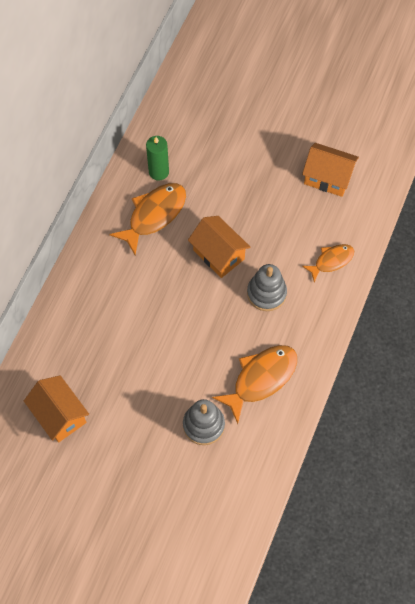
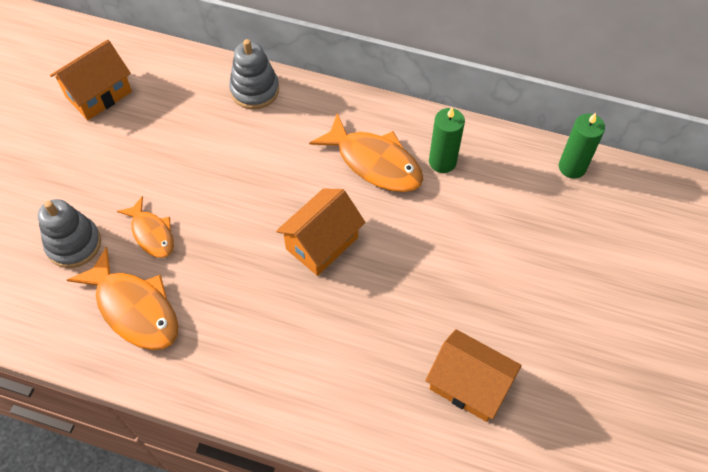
camera: 85 degrees right, 5 degrees down
(173, 94) = (572, 167): none -> green candle
(266, 293) = (264, 308): grey stacking toy -> grey stacking toy (255, 90)
(327, 178) = (468, 385): orange house -> orange house turned 75 degrees counterclockwise
(331, 261) = (322, 396): orange fish -> orange fish (152, 233)

